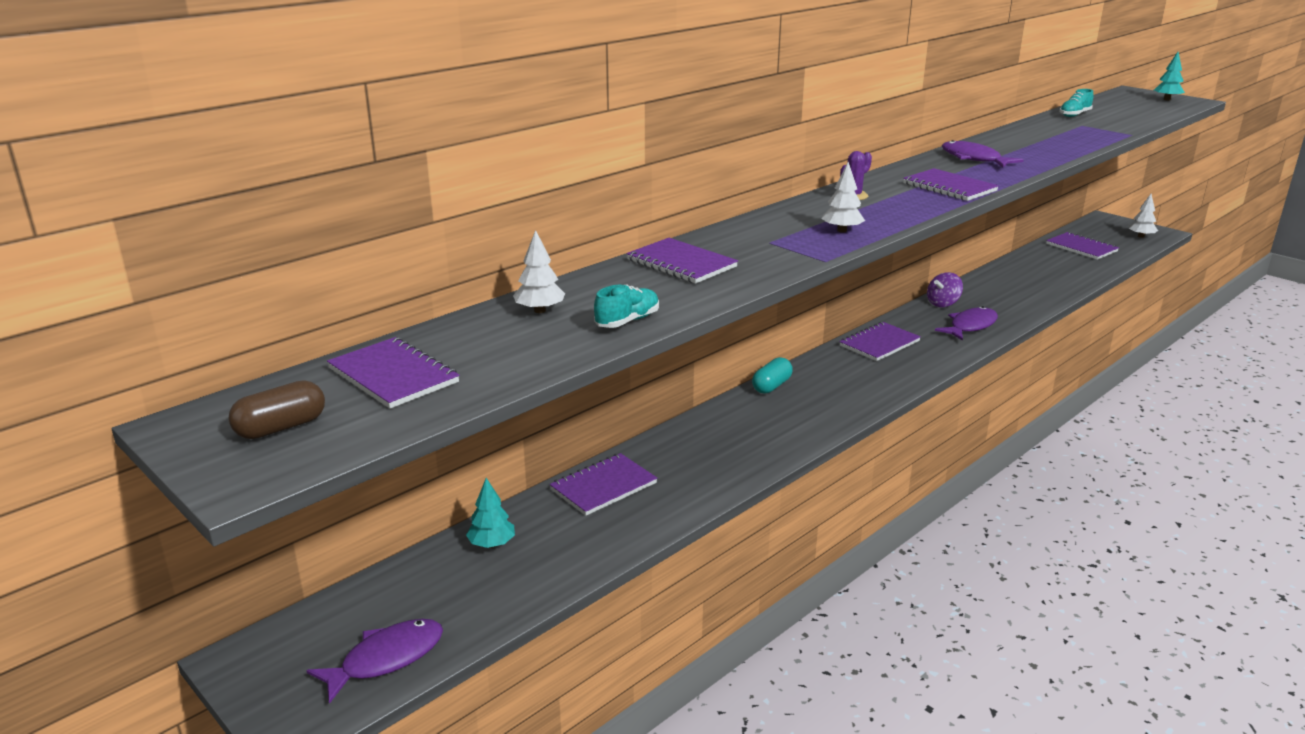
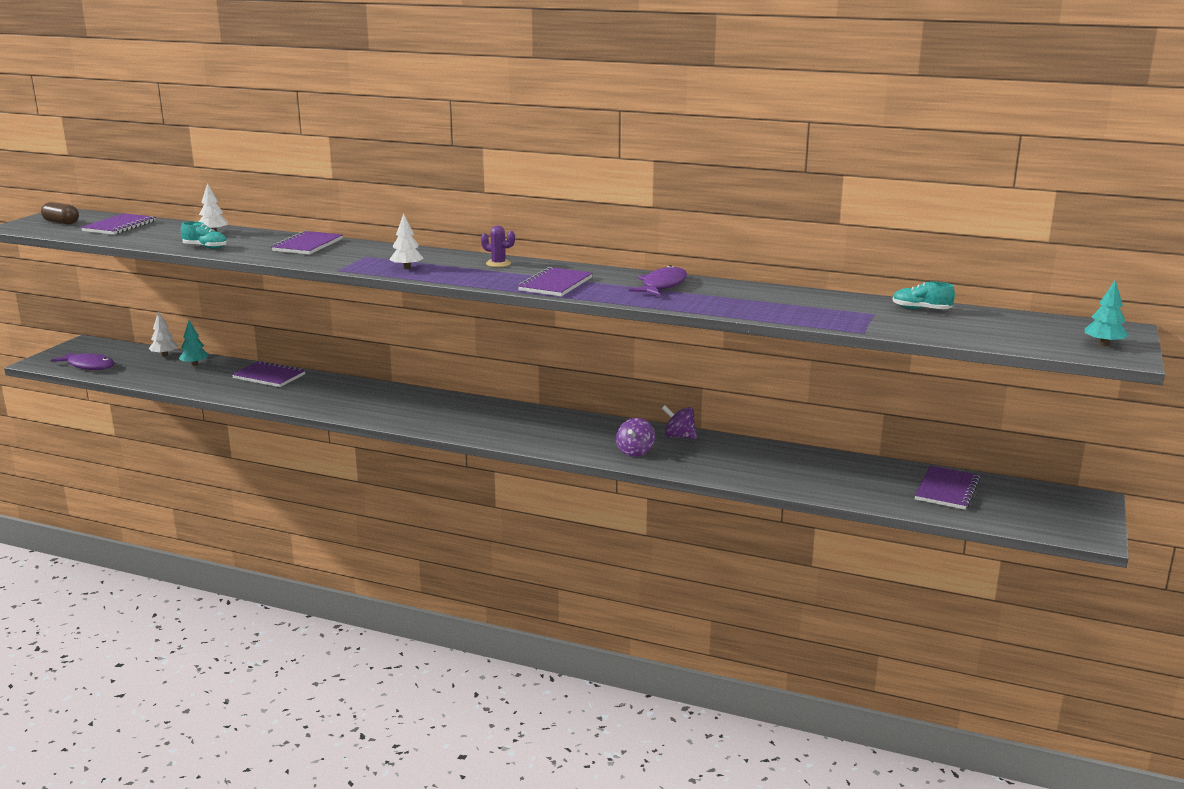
camera: 65 degrees right, 5 degrees down
(771, 386) = (443, 397): turquoise capsule -> none
(879, 343) = (558, 422): purple notebook -> none
(970, 326) = (635, 452): purple fish -> purple spinning top
(1141, 236) = (1050, 523): white tree -> white tree (164, 355)

